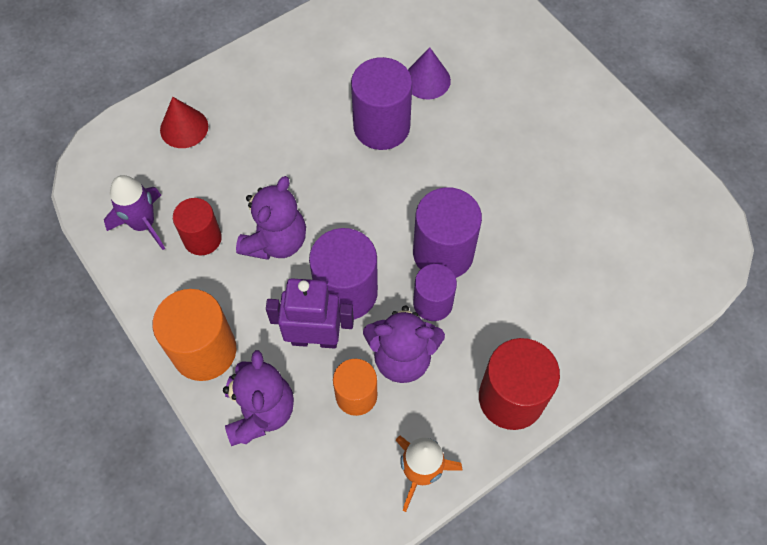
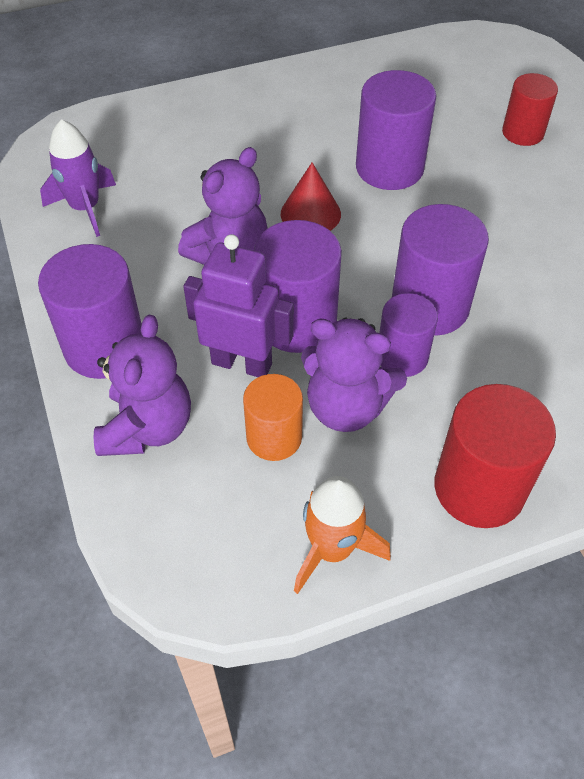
camera: 15 degrees right, 10 degrees down
(184, 128) = (165, 129): red cone -> red cone (310, 214)
(202, 238) = (146, 234): red cylinder -> red cylinder (523, 133)
(204, 350) = (104, 347): orange cylinder -> purple cylinder
(427, 80) = (456, 134): purple cone -> none

